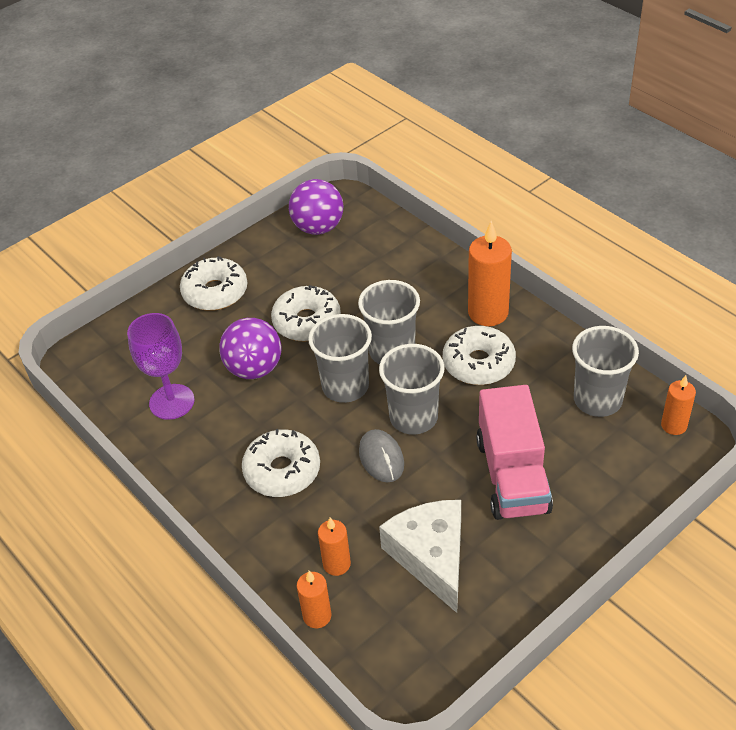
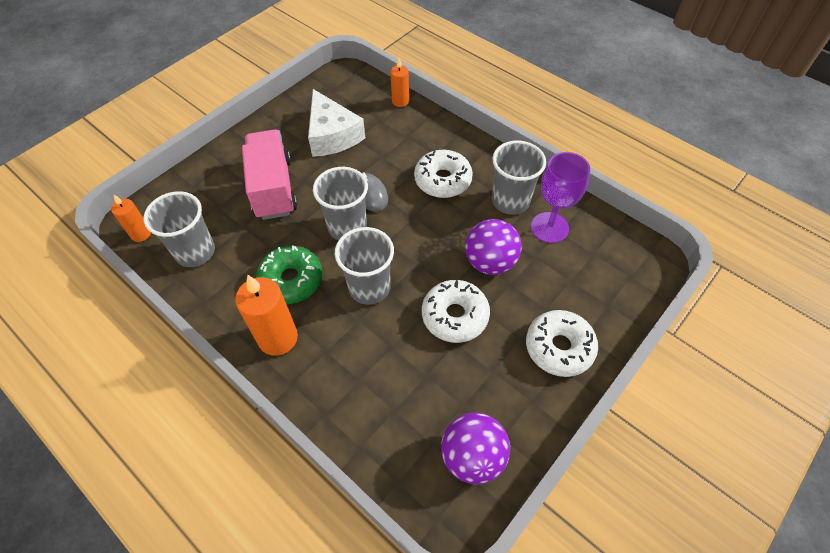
camera: 170 degrees right, 10 degrees up
(336, 564) = (393, 127): orange candle -> none
(345, 386) = (406, 250): grey cup -> grey cup (510, 201)
(478, 363) = (291, 280): white donut -> green donut

